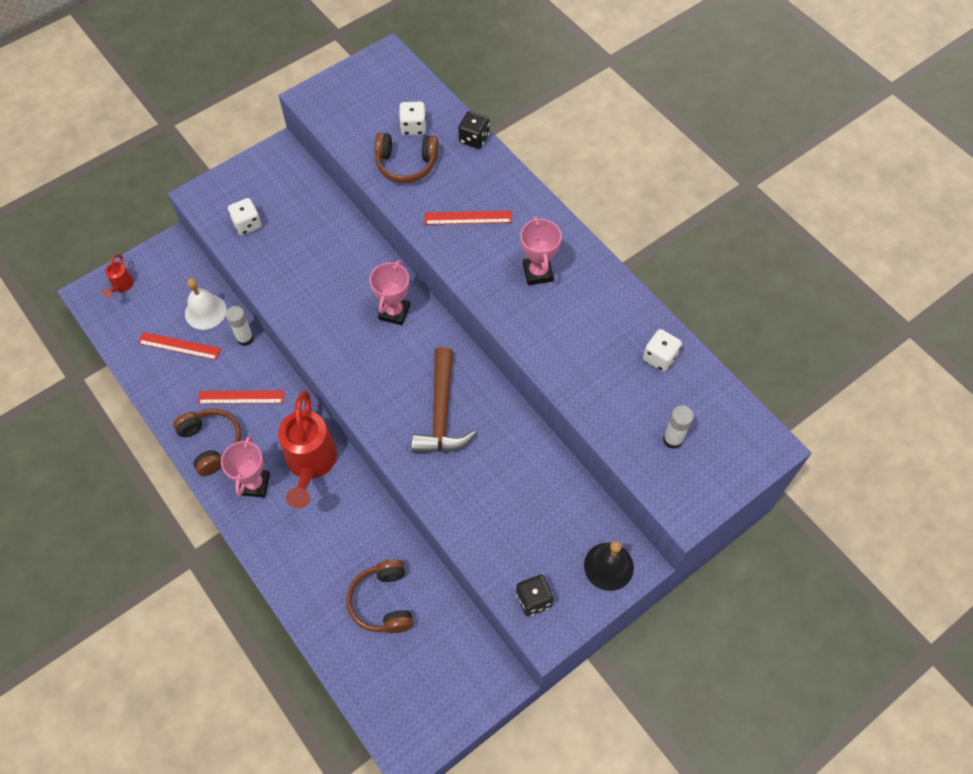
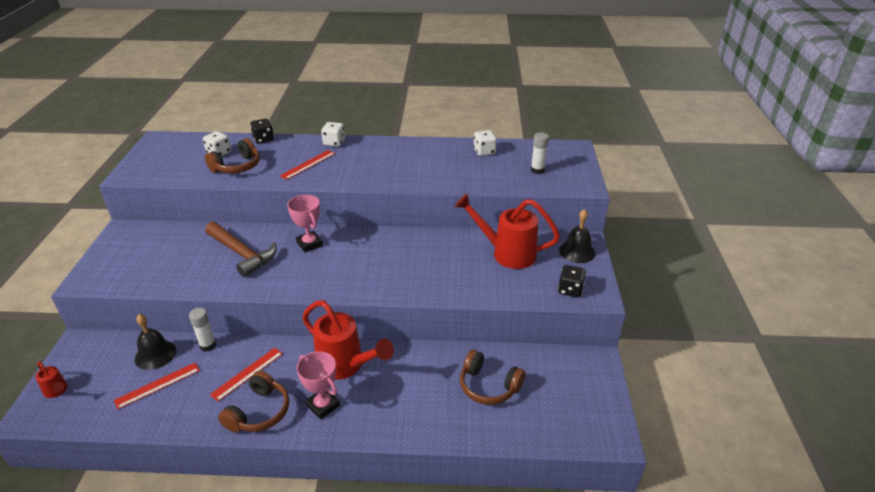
camera: 50 degrees left, 25 degrees down
(205, 311) = (155, 354): white bell -> black bell
(211, 443) = (259, 412): brown headphones -> brown headphones turned 105 degrees clockwise
(247, 224) = (145, 271): white dice -> white dice (334, 143)
(441, 413) = (403, 261): brown hammer -> brown hammer (242, 254)
(537, 273) = (379, 160): pink trophy -> none
(541, 498) = (506, 253): none -> red watering can

